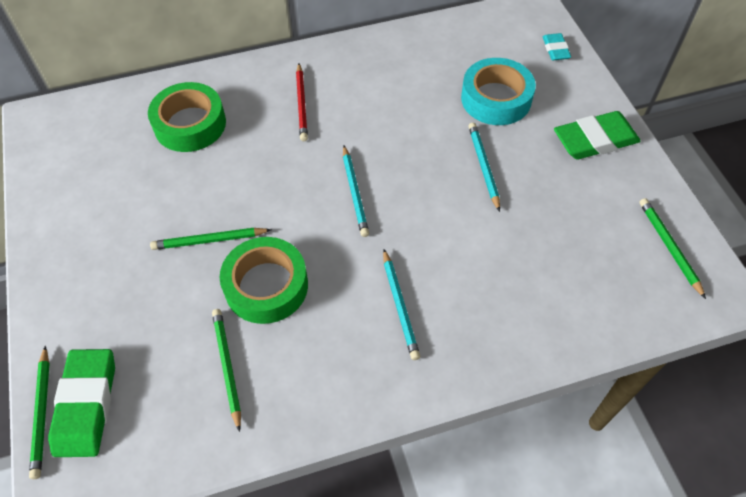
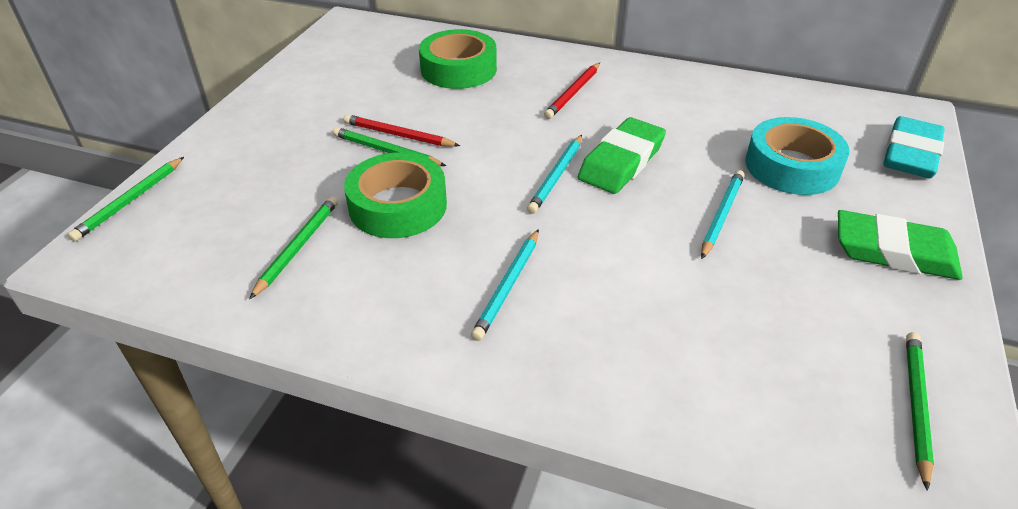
camera: 35 degrees right, 15 degrees down
(86, 405) = (165, 213): green eraser -> green eraser (621, 162)
(204, 219) = (398, 135): none -> red pencil
(555, 49) = (910, 154): turquoise eraser -> turquoise eraser, size x1.86

